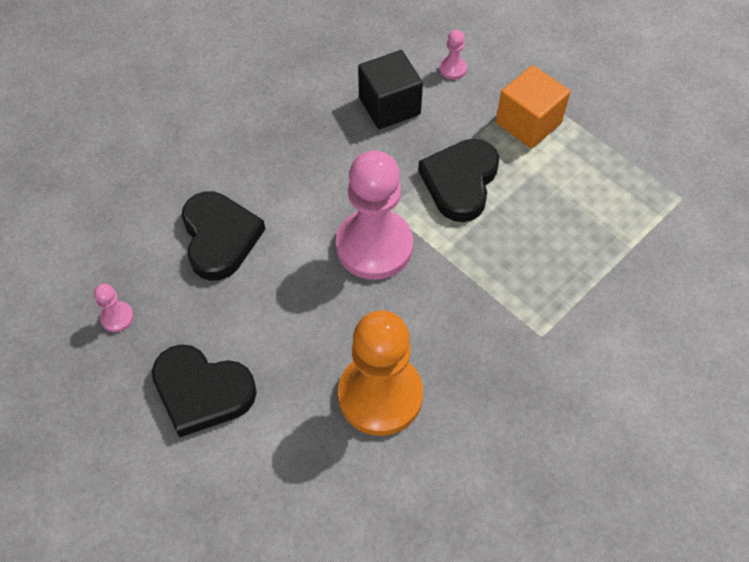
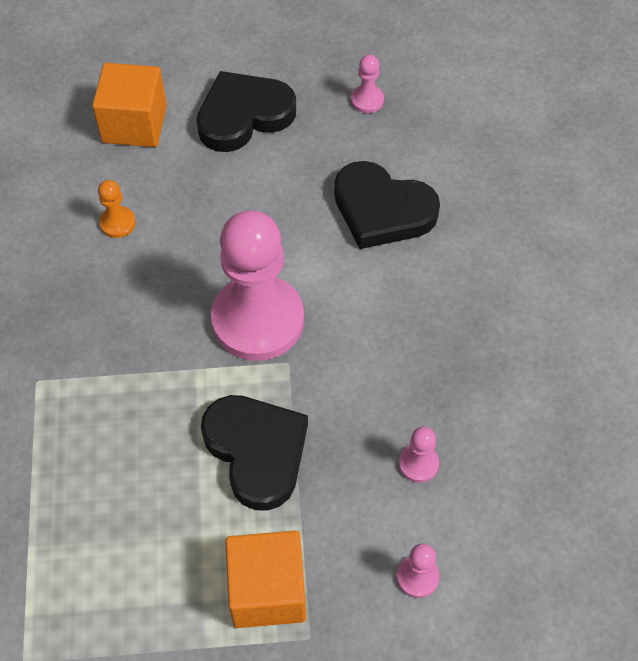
camera: 130 degrees right, 0 degrees up
(278, 467) = (134, 124): none -> orange cube
(380, 395) = (117, 223): orange pawn -> orange pawn, size x0.40
(389, 106) = (418, 464): black cube -> pink pawn

